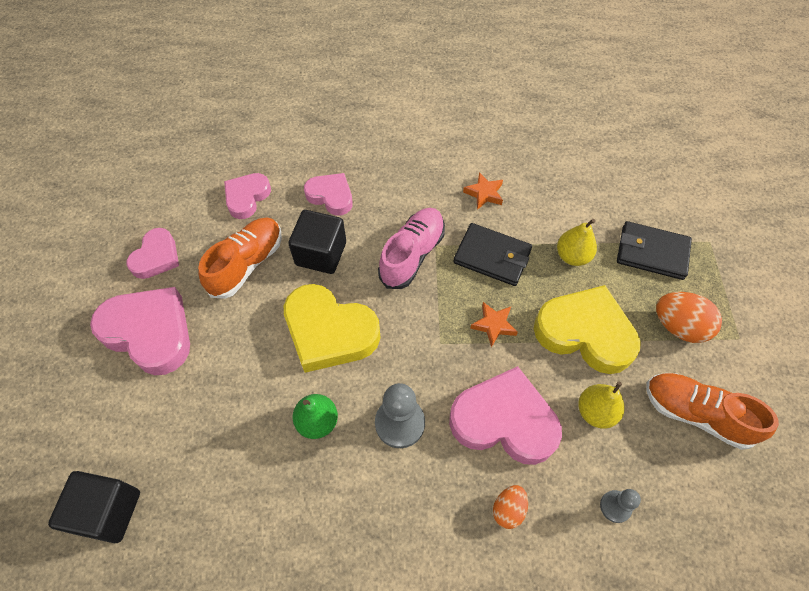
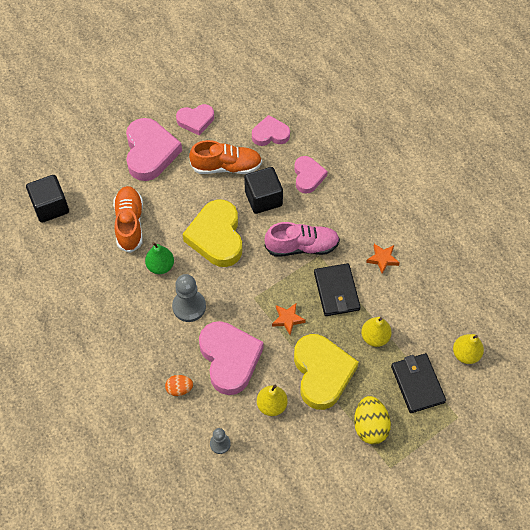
camera: 55 degrees right, 0 degrees up
(641, 192) = (465, 354): none -> yellow pear
(678, 326) = (370, 426): orange egg -> yellow egg
(696, 414) = (313, 463): orange shoe -> orange shoe (129, 223)

